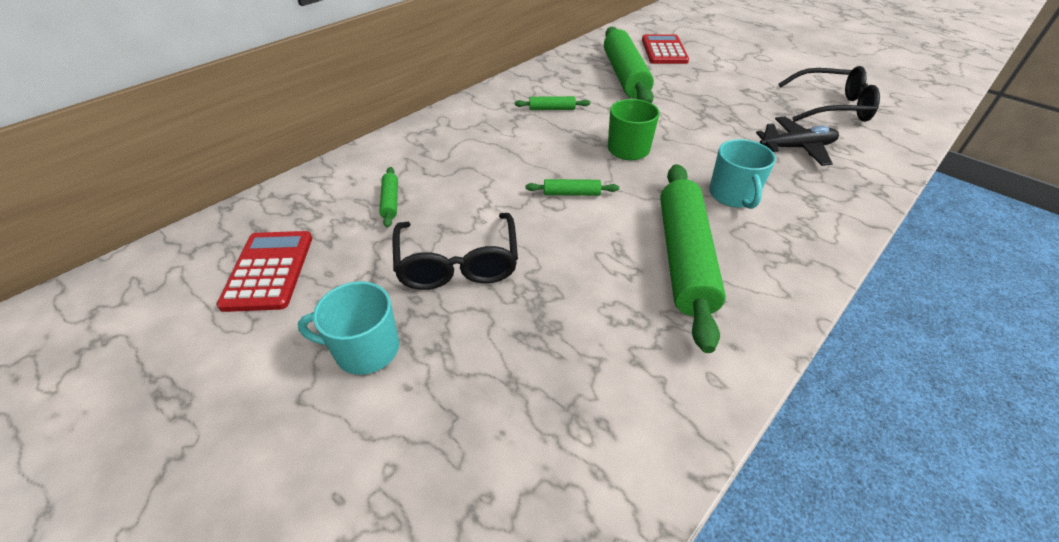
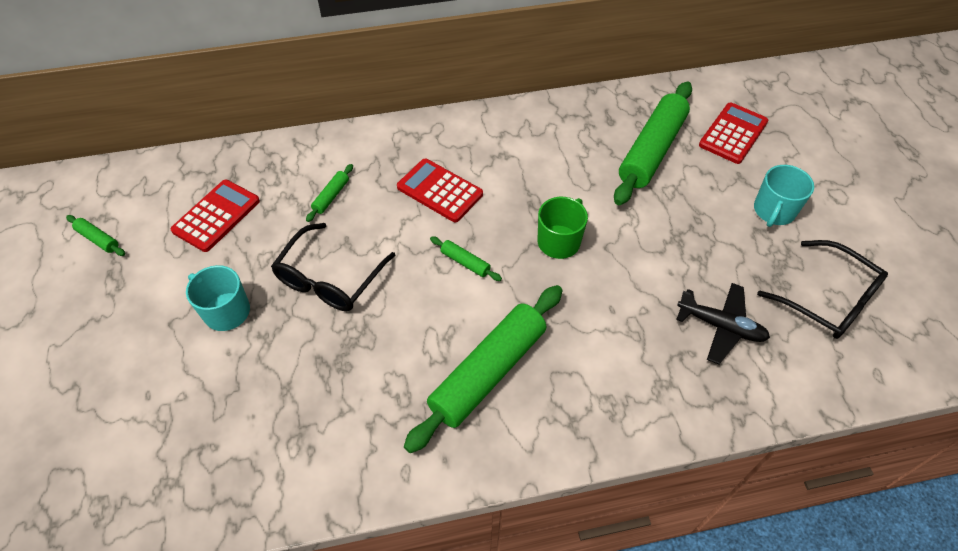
camera: 35 degrees right, 10 degrees up
(492, 157) = (439, 191): none -> red calculator
(552, 109) = (539, 160): green rolling pin -> green rolling pin (98, 239)
(733, 195) = (595, 340): turquoise mug -> turquoise mug (773, 211)

